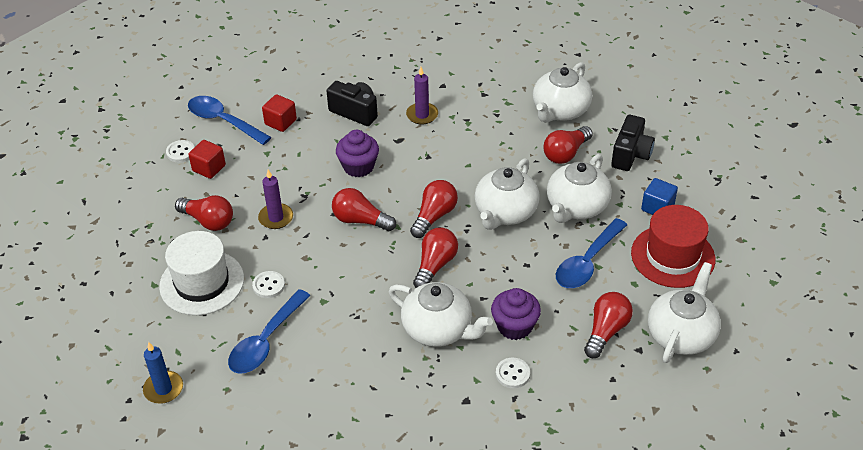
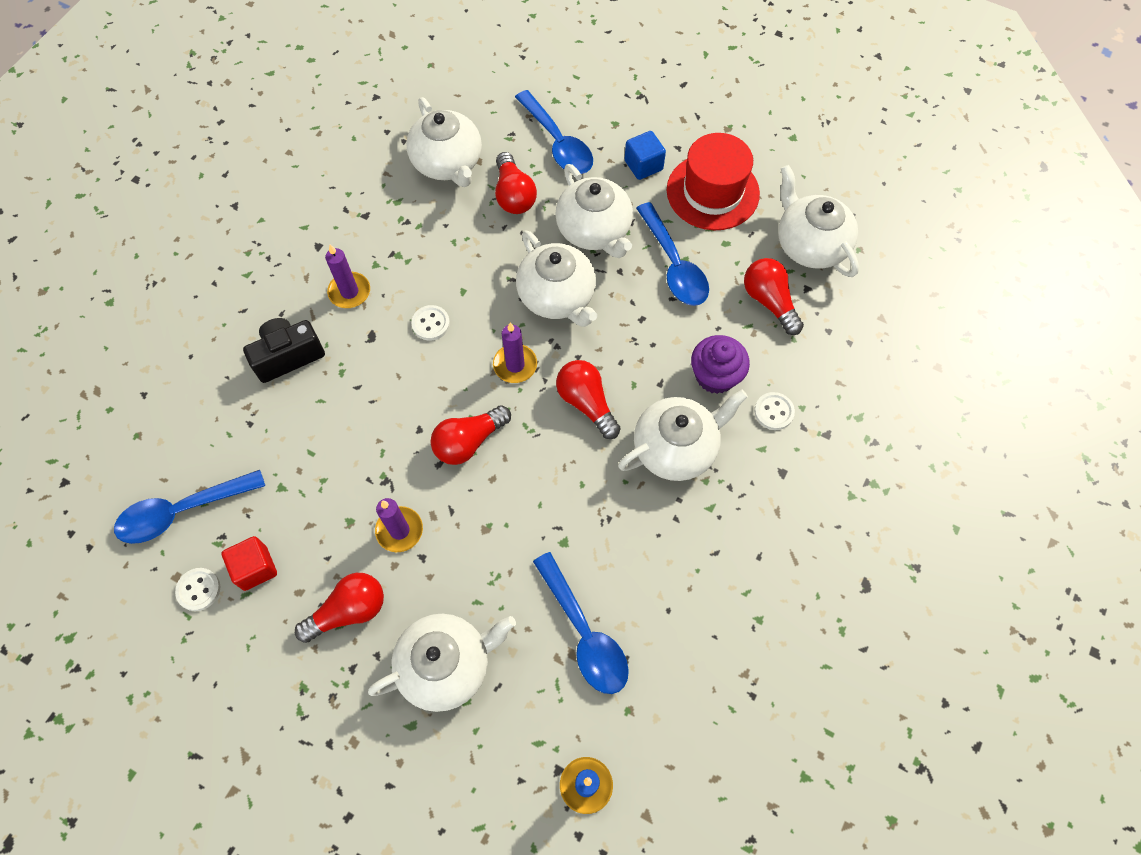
camera: 60 degrees left, 20 degrees up
(202, 282) = (446, 665): white hat -> white teapot
(268, 285) = (502, 590): white button -> white button (431, 323)
(280, 122) = (239, 446): red cube -> none
(358, 167) = (382, 400): purple cupcake -> none
(434, 216) = (515, 365): red light bulb -> purple candle
(630, 155) = (558, 143): black camera -> blue spoon

